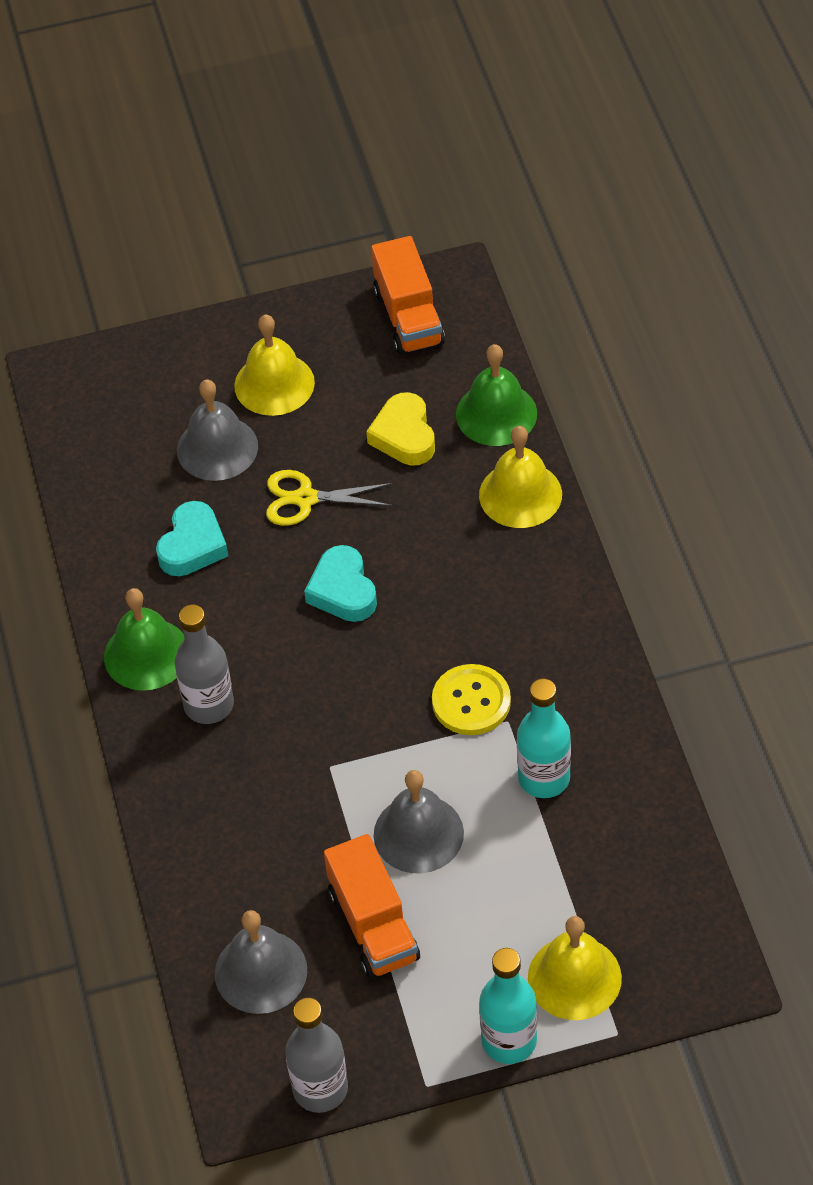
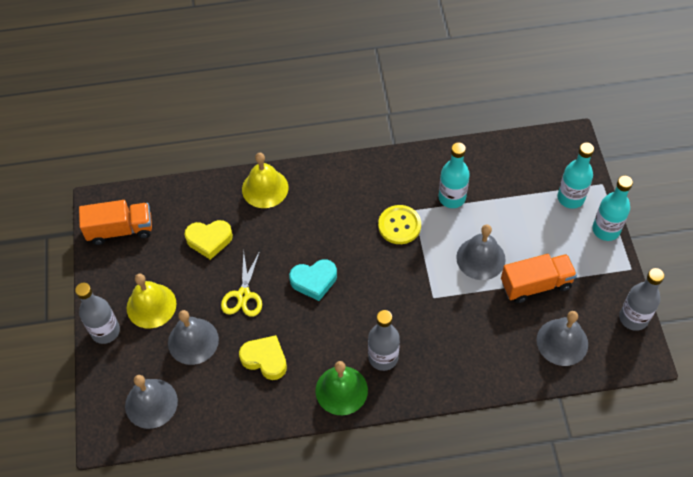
camera: 85 degrees left, 5 degrees up
(109, 416) = (151, 403): none -> grey bell
(192, 545) = (265, 359): turquoise heart -> yellow heart
(224, 337) = (105, 331): none -> grey bottle
(496, 414) = (205, 193): green bell -> none
(574, 977) = (570, 198): yellow bell -> turquoise bottle

